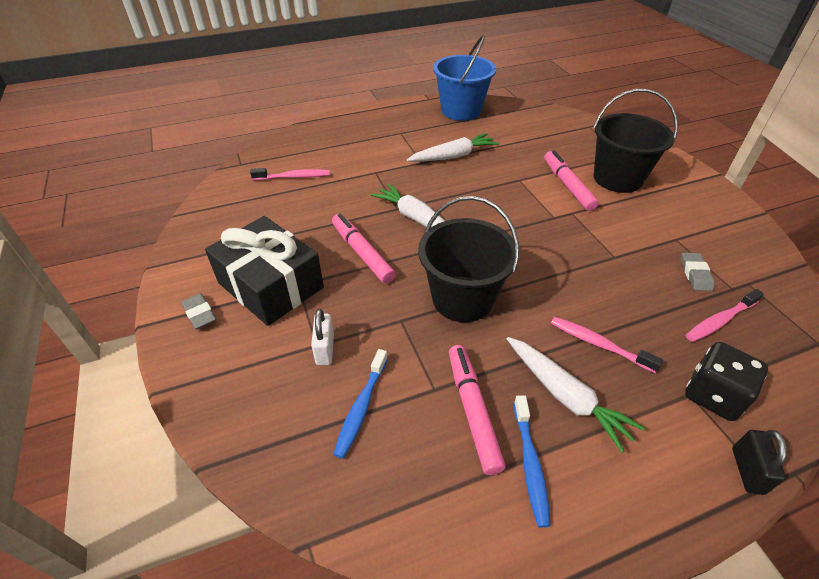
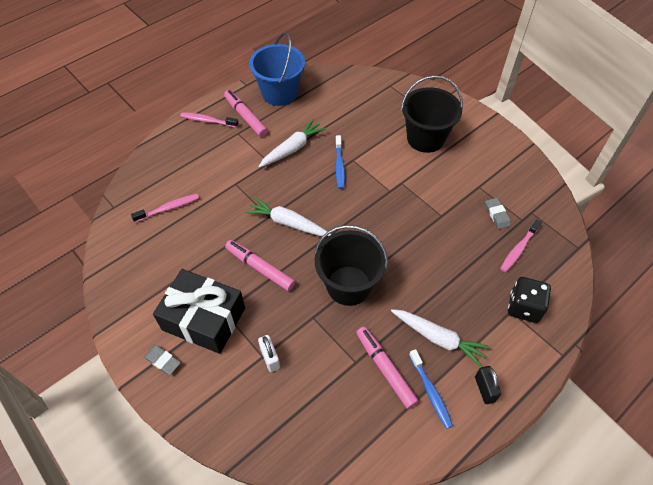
camera: 20 degrees left, 10 degrees up
(361, 408) = (314, 392): blue toothbrush -> blue toothbrush (339, 166)
(567, 185) = (391, 156): pink marker -> pink marker (245, 117)
(598, 344) = (448, 293): pink toothbrush -> pink toothbrush (208, 121)
(747, 470) = (550, 352): black padlock -> black padlock (484, 389)

